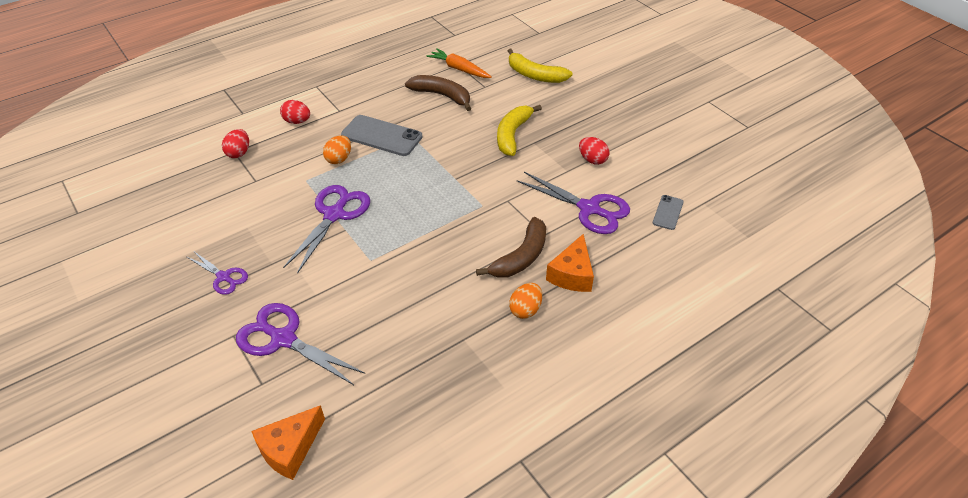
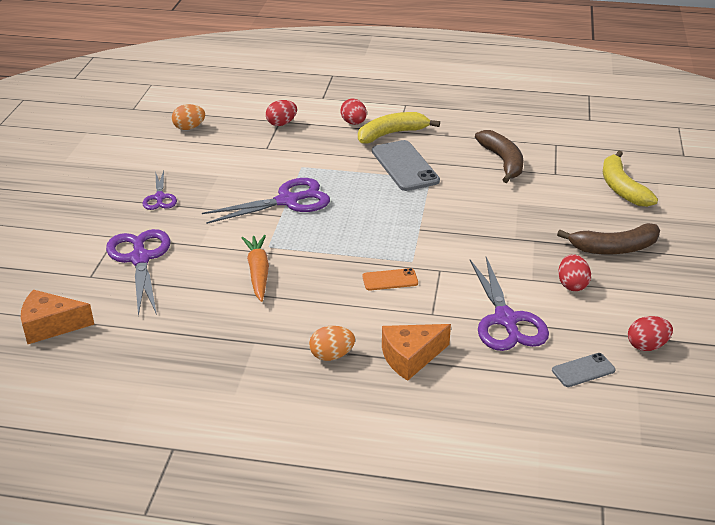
camera: 45 degrees right, 10 degrees down
(339, 159) = (347, 165): orange egg -> orange egg (189, 128)
(459, 69) = (551, 148): orange carrot -> orange carrot (258, 272)
(487, 228) = (390, 280): none -> orange phone
(513, 135) = (523, 224): yellow banana -> yellow banana (392, 134)
(520, 257) = (386, 317): brown banana -> brown banana (614, 248)
(676, 174) = (647, 346): none -> red egg

